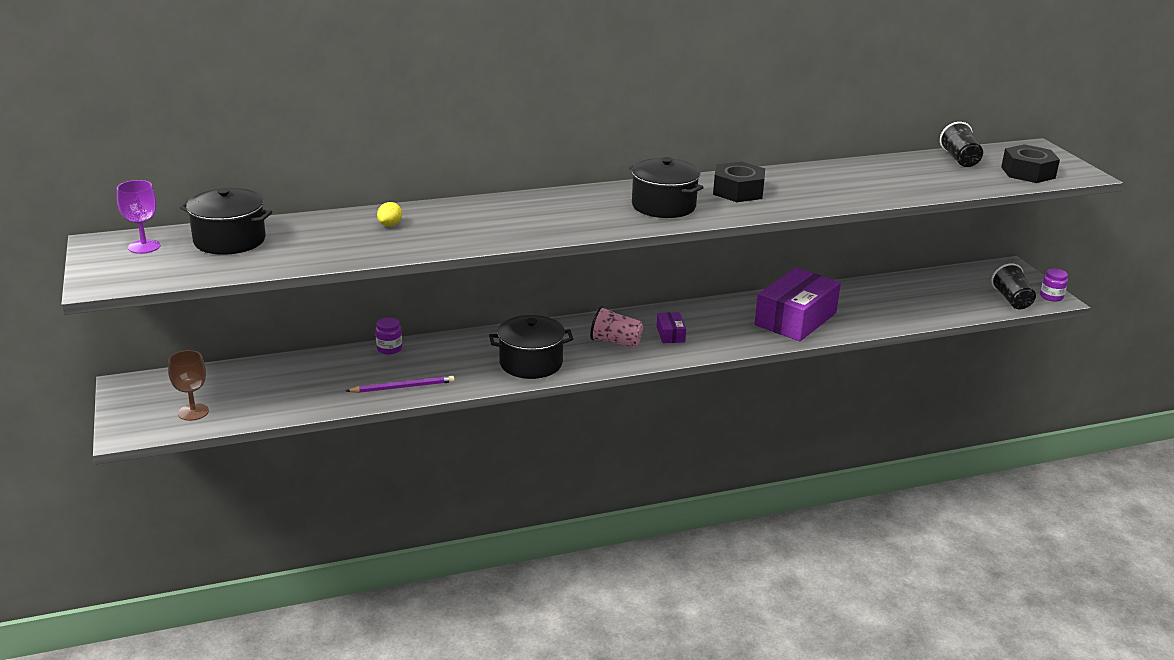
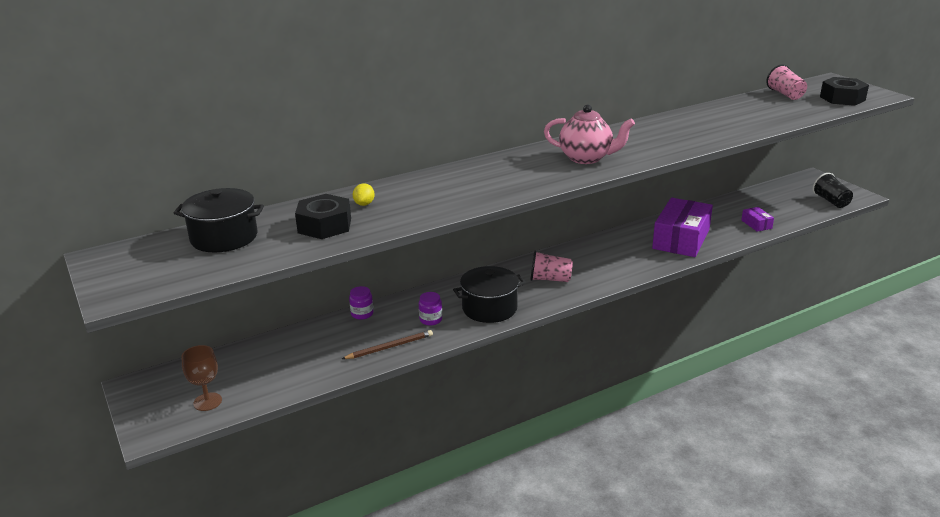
camera: 10 degrees left, 0 degrees up
(144, 247) = (144, 254): purple goblet -> none
(403, 387) = (390, 347): purple pencil -> brown pencil
(663, 206) = (586, 158): black pot -> pink teapot
(670, 334) = (590, 266): purple box -> purple box (756, 224)
(738, 191) = (637, 139): black nut -> black nut (324, 225)
(960, 159) = (785, 94): black cup -> pink cup
(1051, 297) = (857, 195): purple jar -> purple jar (431, 320)

